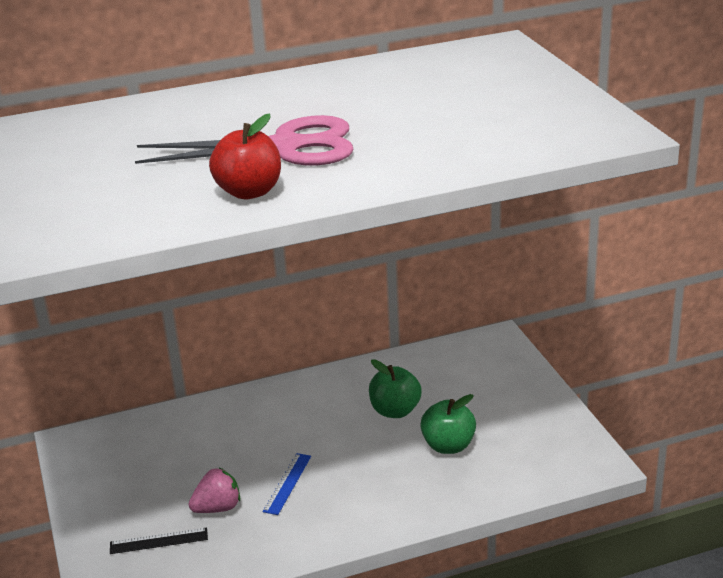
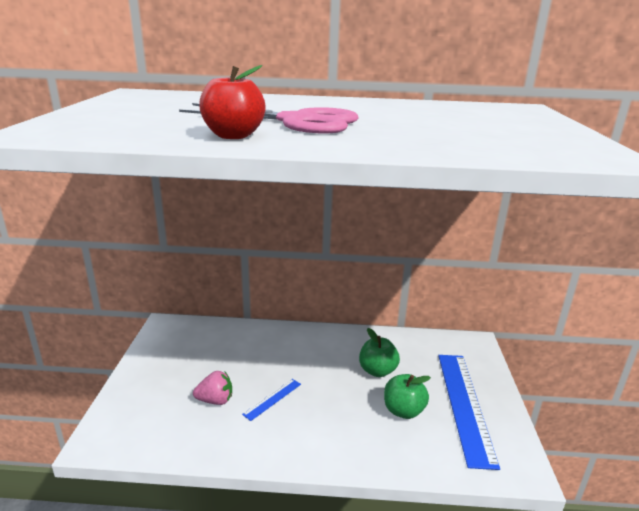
camera: 20 degrees right, 5 degrees down
(159, 541) = (161, 410): black ruler -> none
(513, 417) = (464, 405): none -> blue ruler

